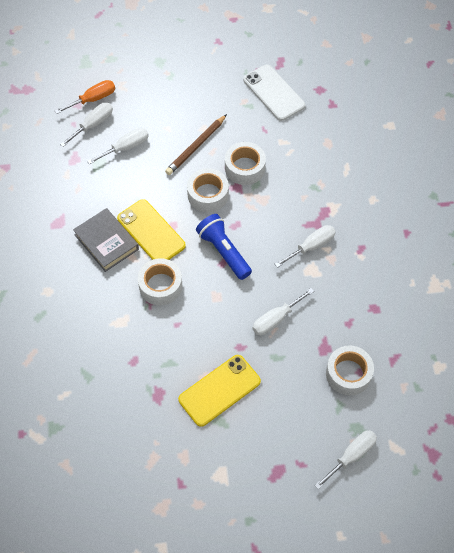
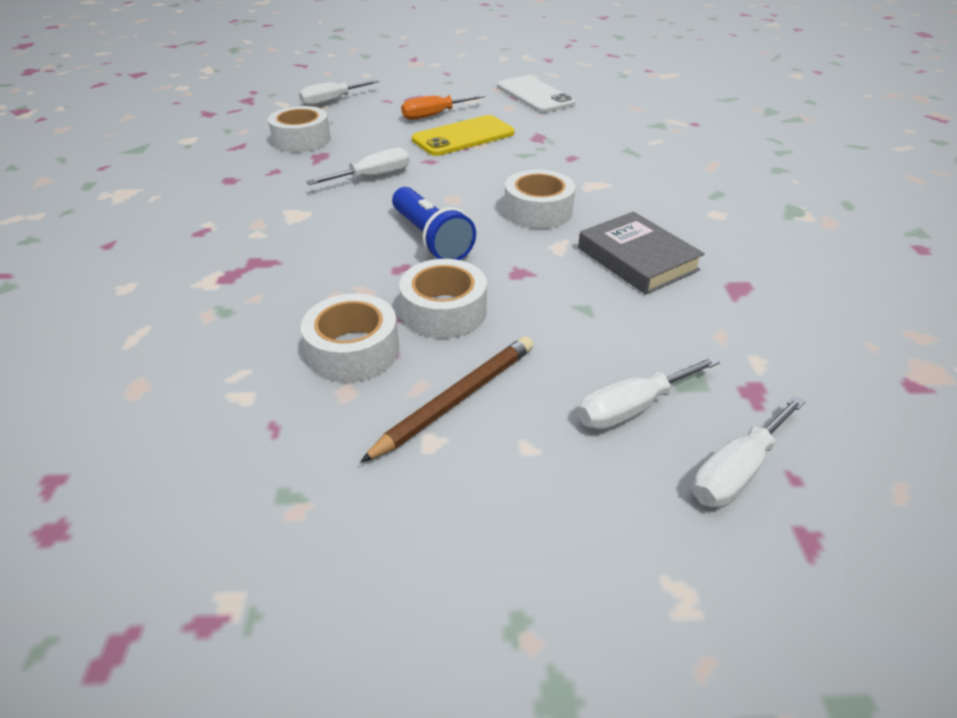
camera: 175 degrees left, 20 degrees down
(93, 99) = (765, 552): orange screwdriver -> orange screwdriver (434, 115)
(151, 232) = (557, 267): yellow phone -> none
(274, 93) = (196, 531): white phone -> white phone (534, 95)
(311, 246) = (281, 237): white screwdriver -> none

